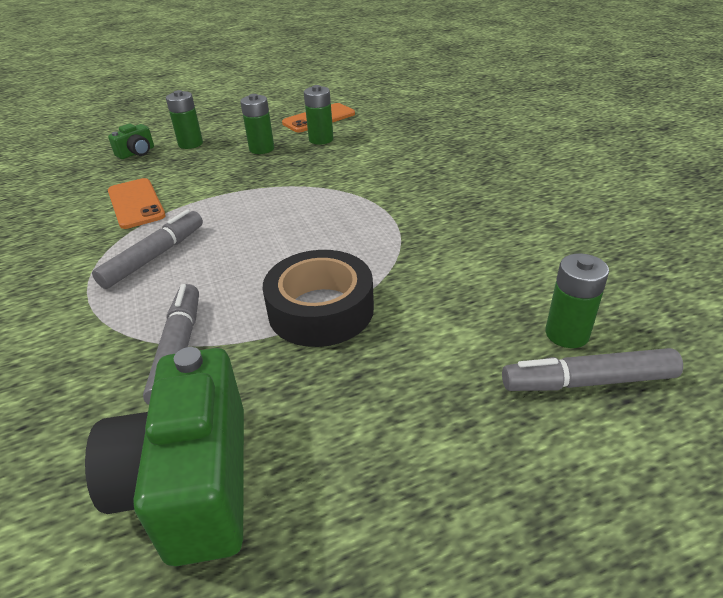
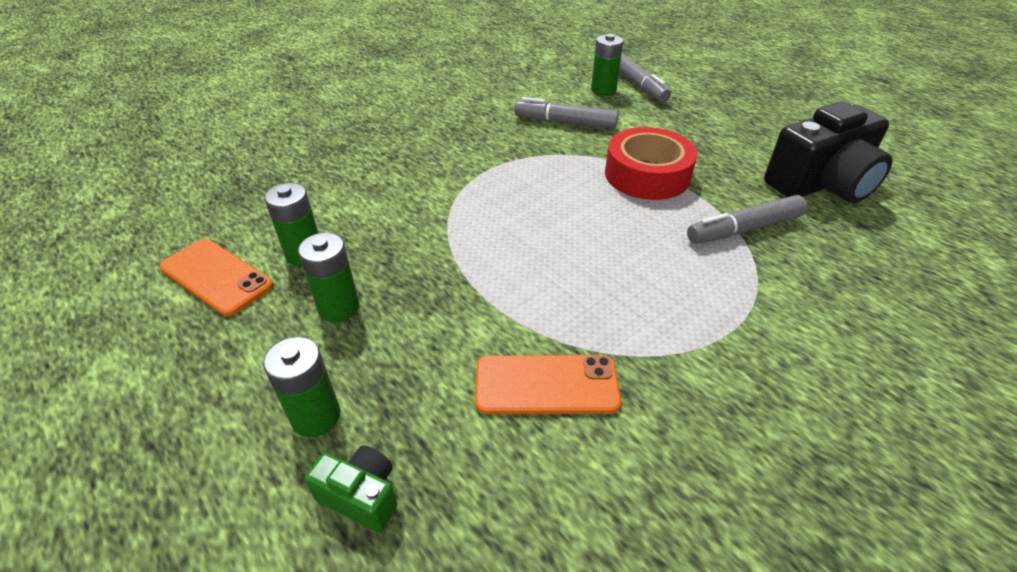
camera: 110 degrees left, 5 degrees up
(136, 203) = (546, 385): orange phone -> orange phone turned 45 degrees clockwise
(154, 256) = (646, 302): grey marker -> grey marker (565, 122)
(192, 483) = (821, 184): green camera -> black camera
(321, 310) = (647, 175): black tape -> red tape

